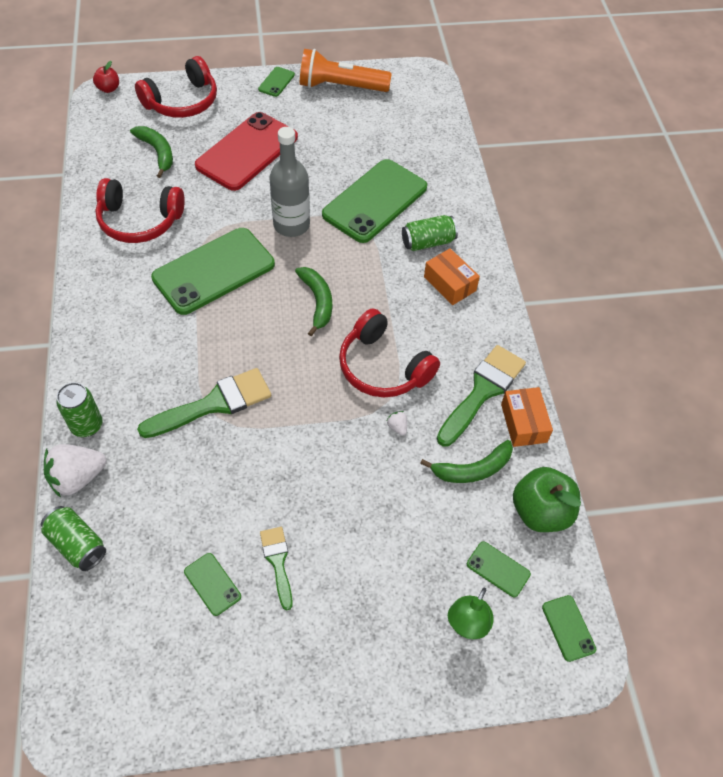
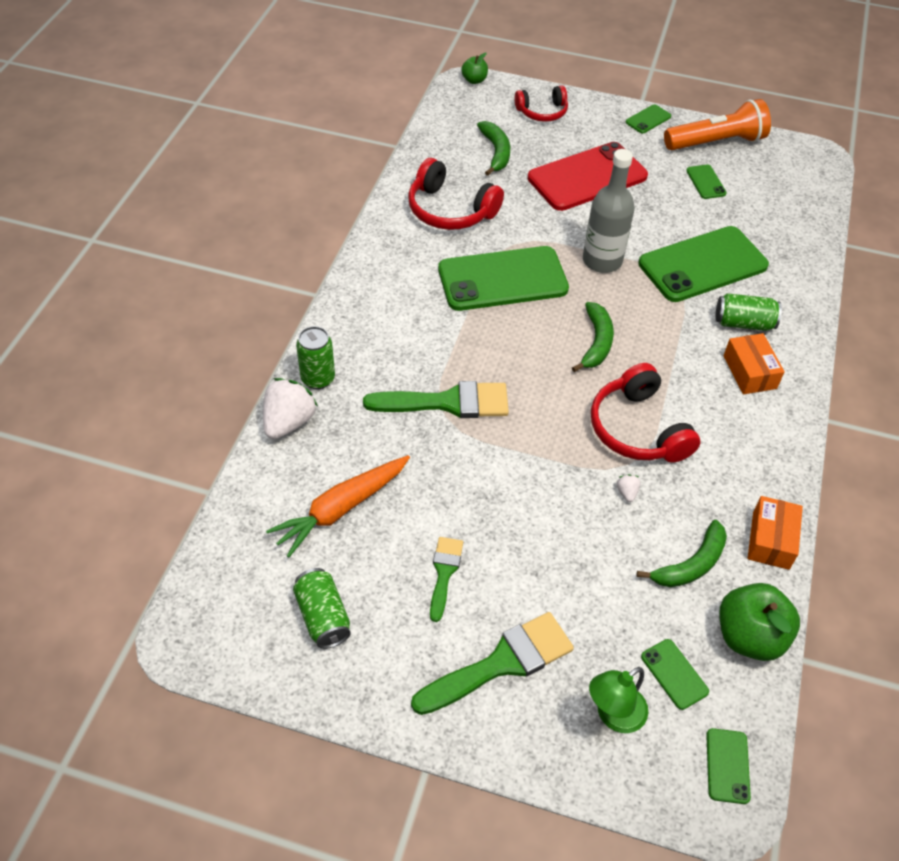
camera: 25 degrees right, 5 degrees down
(77, 544) = (262, 481): green can -> green can (323, 616)
(78, 478) = (289, 422): white strawberry -> white strawberry turned 120 degrees clockwise
(108, 89) = (474, 80): red apple -> green apple
(162, 540) = (341, 508): none -> orange carrot
(182, 102) = (542, 112): red headphones -> red headphones, size x0.64
(212, 584) = (371, 567): green phone -> green phone (706, 182)
(341, 86) = (716, 142): orange flashlight -> orange flashlight turned 135 degrees clockwise
(472, 469) = (691, 564): green banana -> green banana turned 45 degrees counterclockwise
(482, 391) = (738, 491): green brush -> green brush (501, 663)

